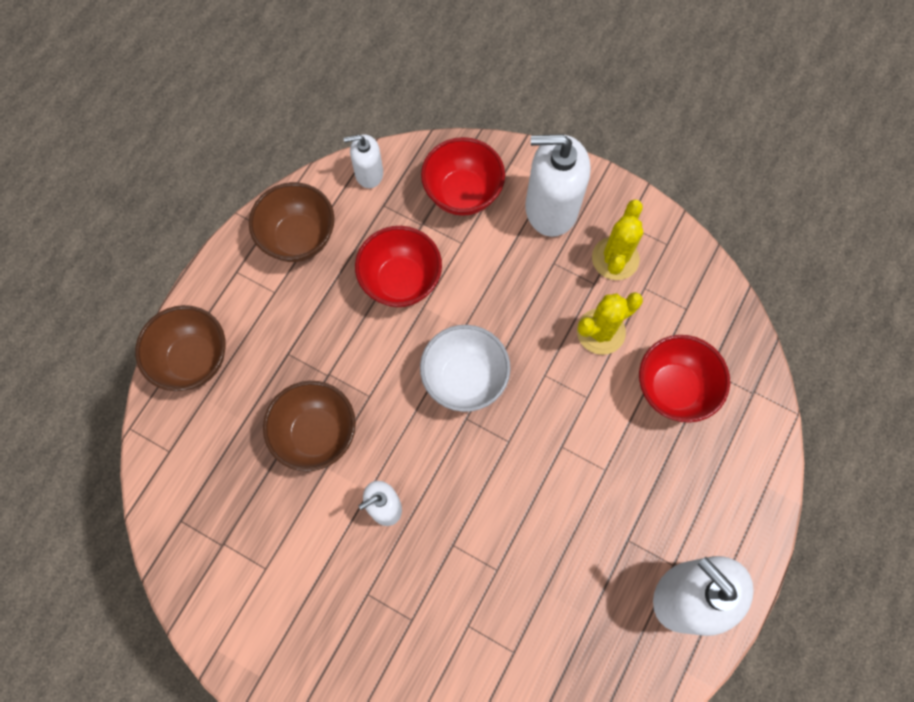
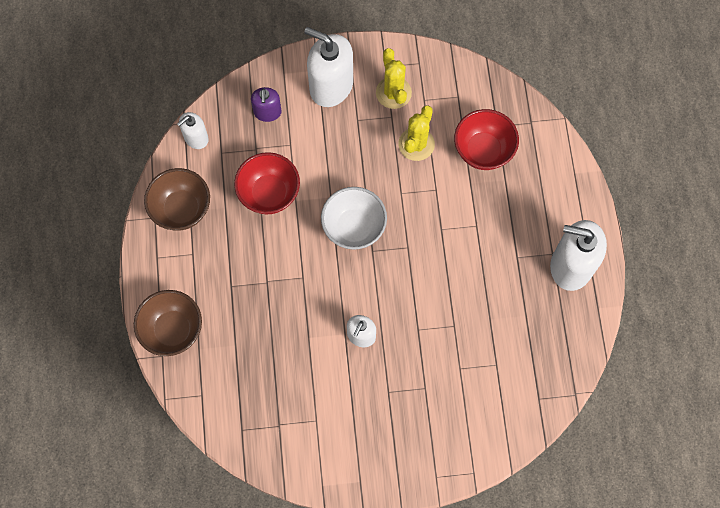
camera: 35 degrees left, 0 degrees up
(316, 434) = (287, 322): brown bowl -> none
(462, 193) = (267, 112): red bowl -> purple soap dispenser
(551, 208) = (331, 86): white soap dispenser -> white soap dispenser turned 60 degrees clockwise

